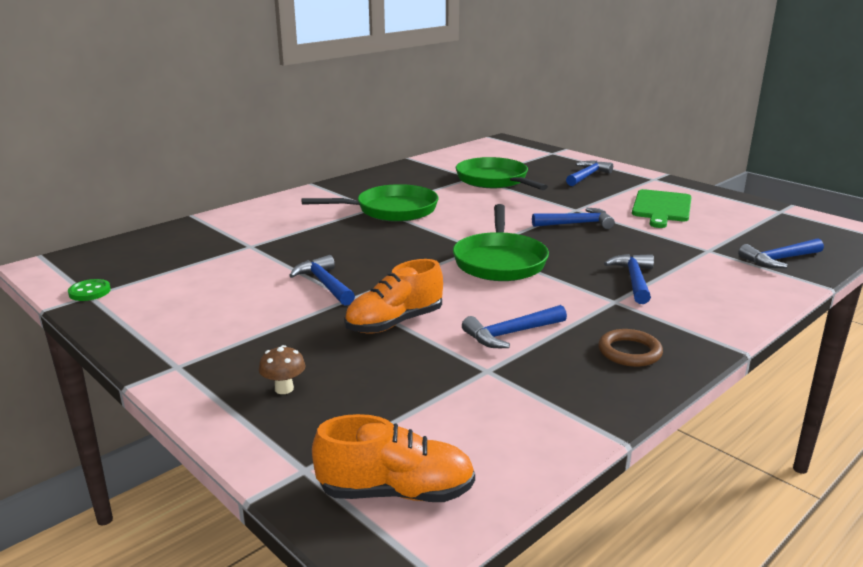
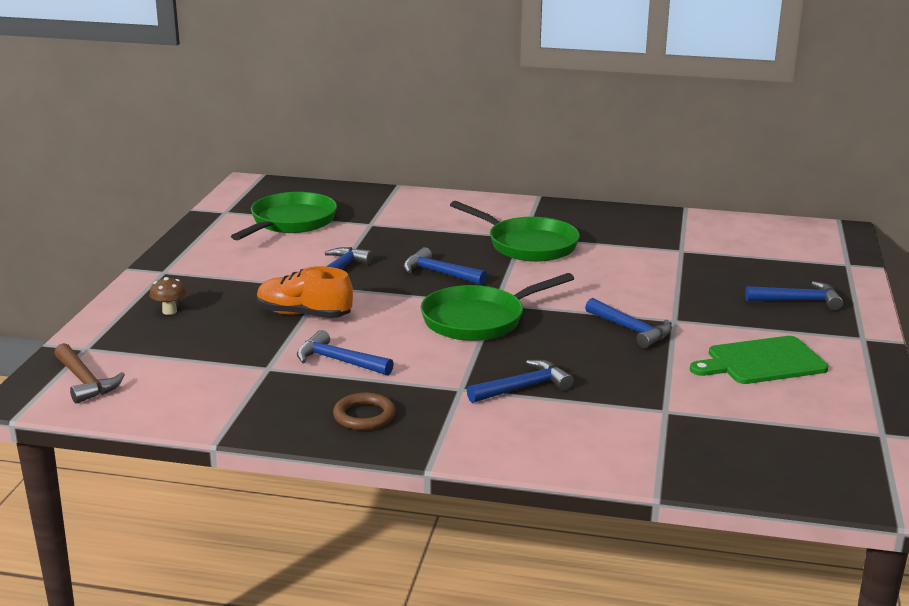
camera: 55 degrees right, 0 degrees up
(89, 292) = (230, 209): green button -> none
(396, 492) = (85, 381): orange shoe -> brown hammer
(494, 180) = (691, 262): green pan -> green pan (290, 222)
(779, 260) = (700, 455): blue hammer -> blue hammer (439, 273)

